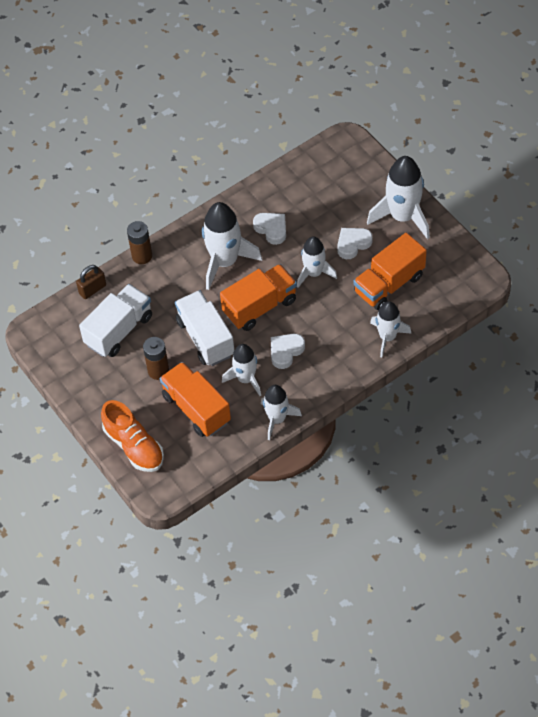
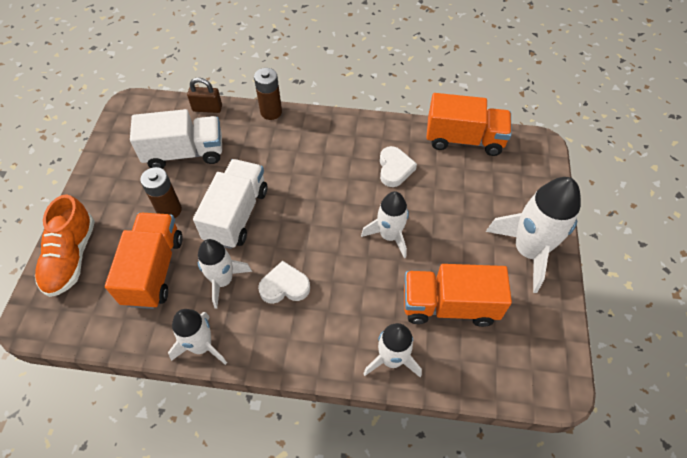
camera: 40 degrees right, 0 degrees up
(225, 261) = (326, 165): white rocket -> none
(260, 306) = (310, 226): orange truck -> orange truck (464, 139)
(353, 244) = (453, 238): white heart -> none

